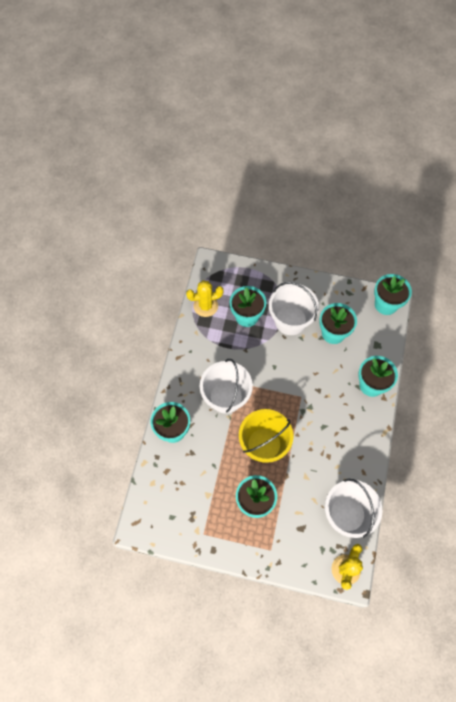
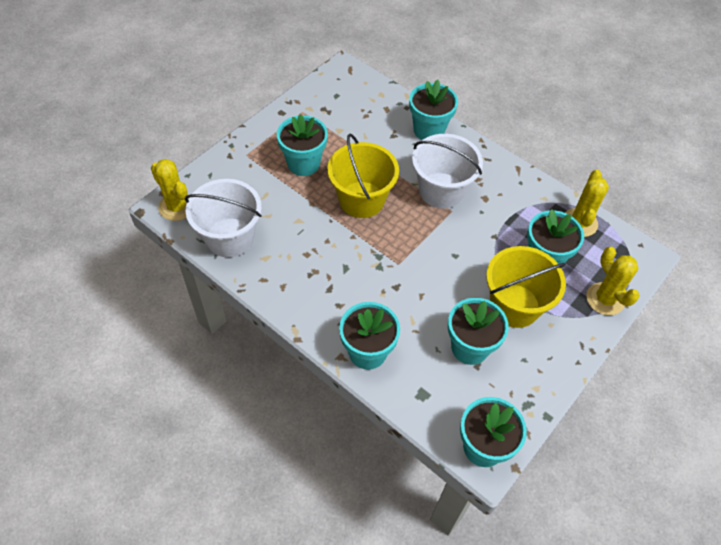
camera: 115 degrees right, 10 degrees down
(256, 276) = (605, 299): none -> yellow cactus
(290, 320) = (514, 305): white bucket -> yellow bucket

